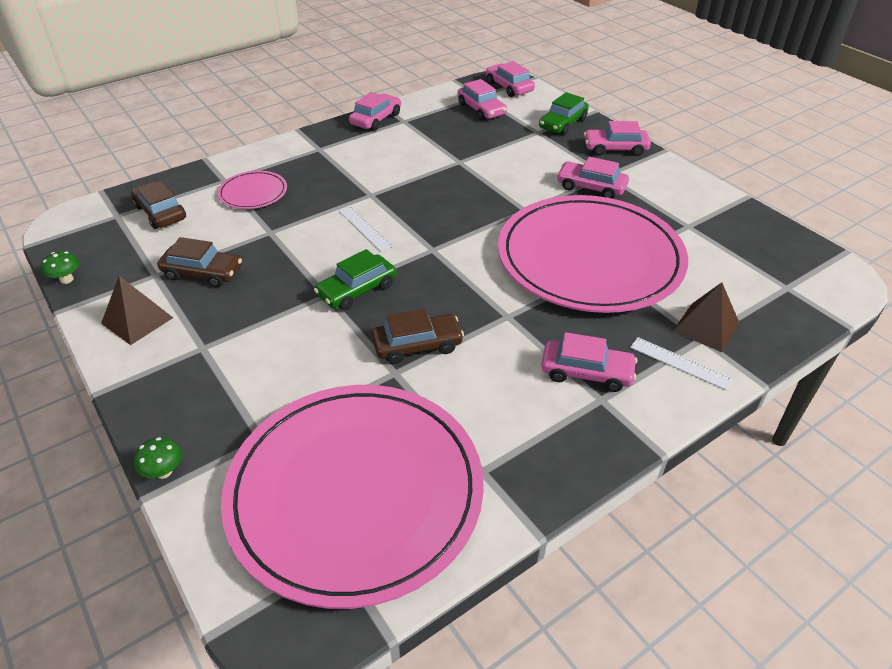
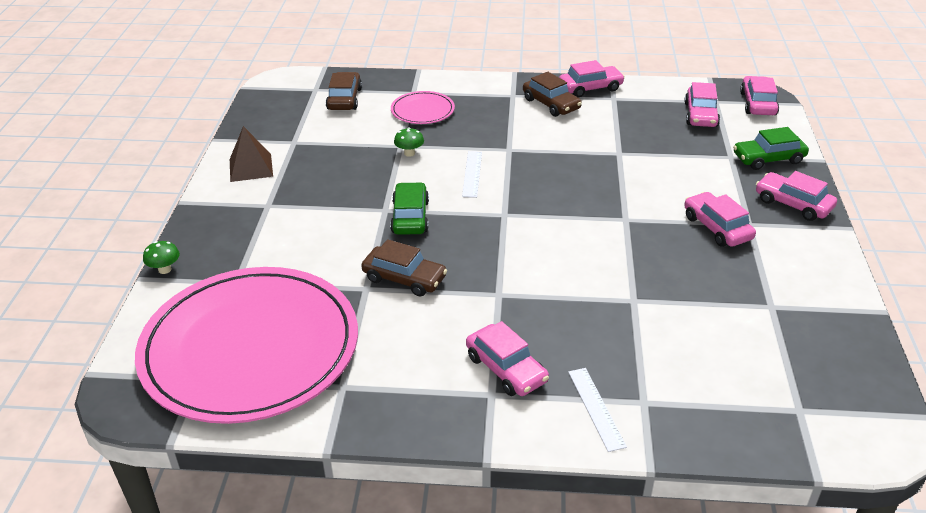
camera: 40 degrees right, 5 degrees down
(67, 279) = (241, 120): green mushroom -> green mushroom (409, 153)
(202, 273) = (323, 154): brown car -> brown car (551, 104)
(357, 290) = (410, 217): green car -> green car turned 90 degrees clockwise
(590, 258) = (631, 286): pink plate -> none
(706, 327) = (662, 396): brown pyramid -> none

